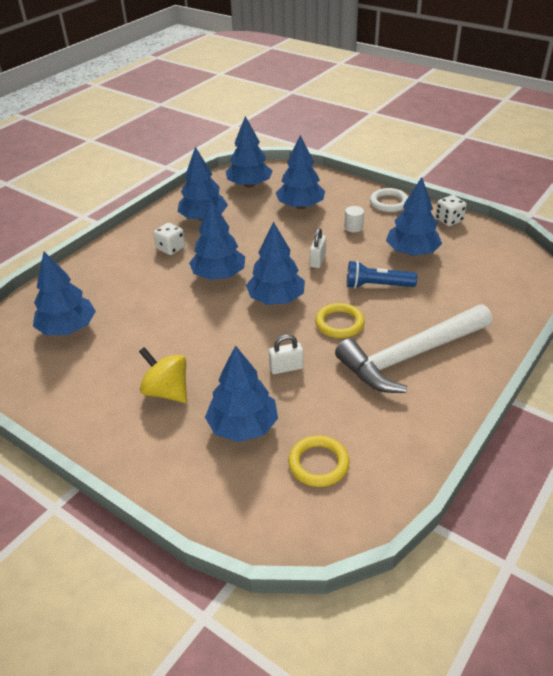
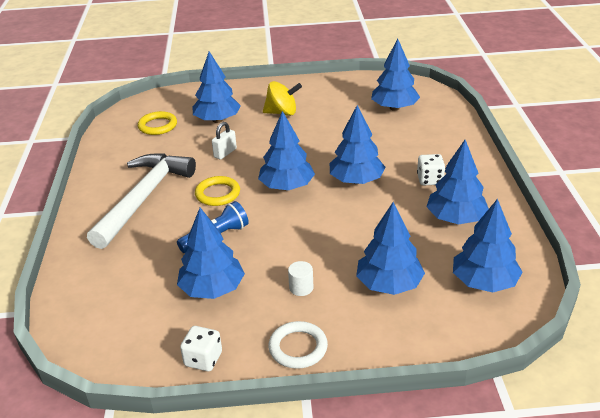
camera: 140 degrees right, 5 degrees down
(317, 260) = (293, 233): white padlock -> none

